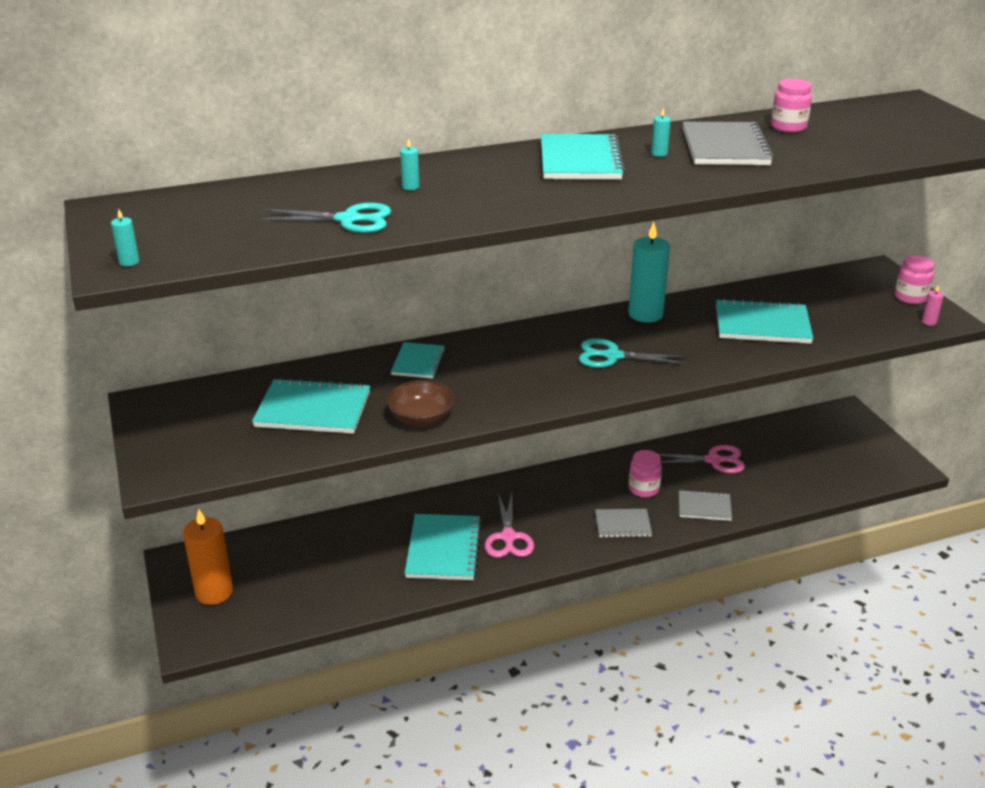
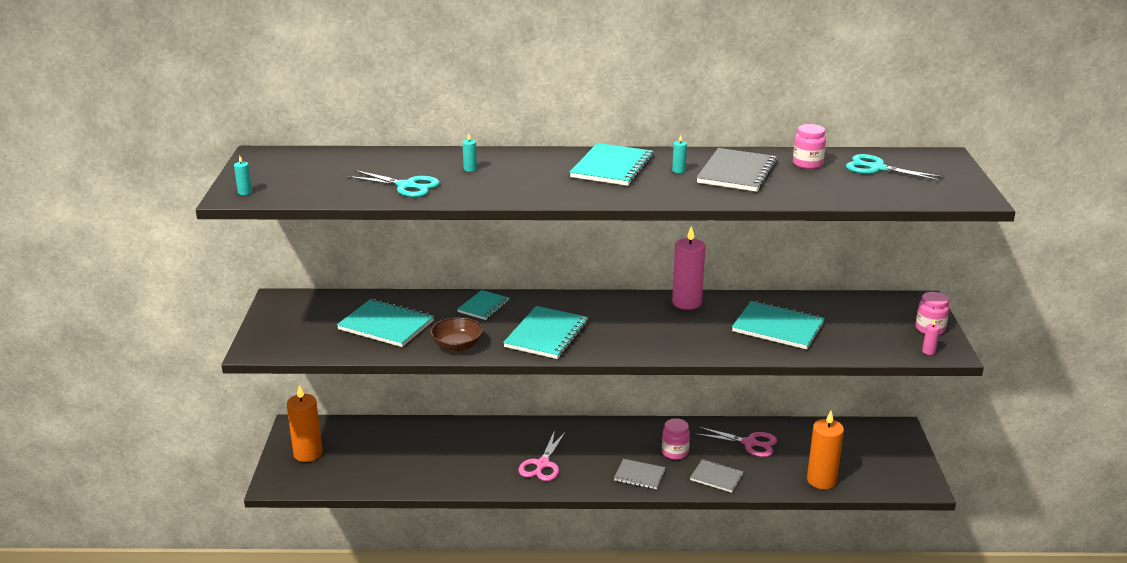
camera: 20 degrees right, 5 degrees down
(443, 549) = (488, 462): turquoise notebook -> turquoise notebook (546, 335)
(612, 356) = (634, 329): turquoise scissors -> turquoise scissors (877, 168)
(645, 314) = (686, 302): turquoise candle -> pink candle
(810, 485) = (821, 480): none -> orange candle

